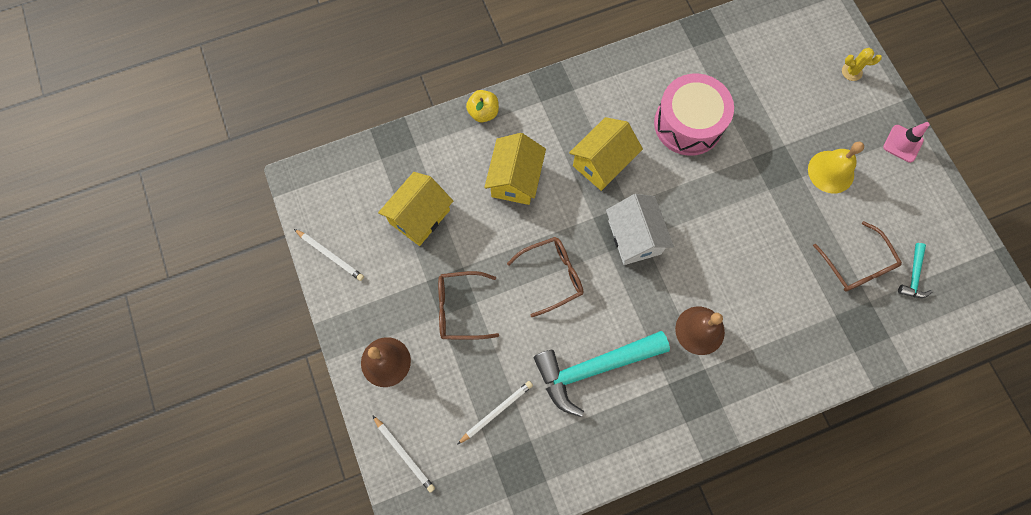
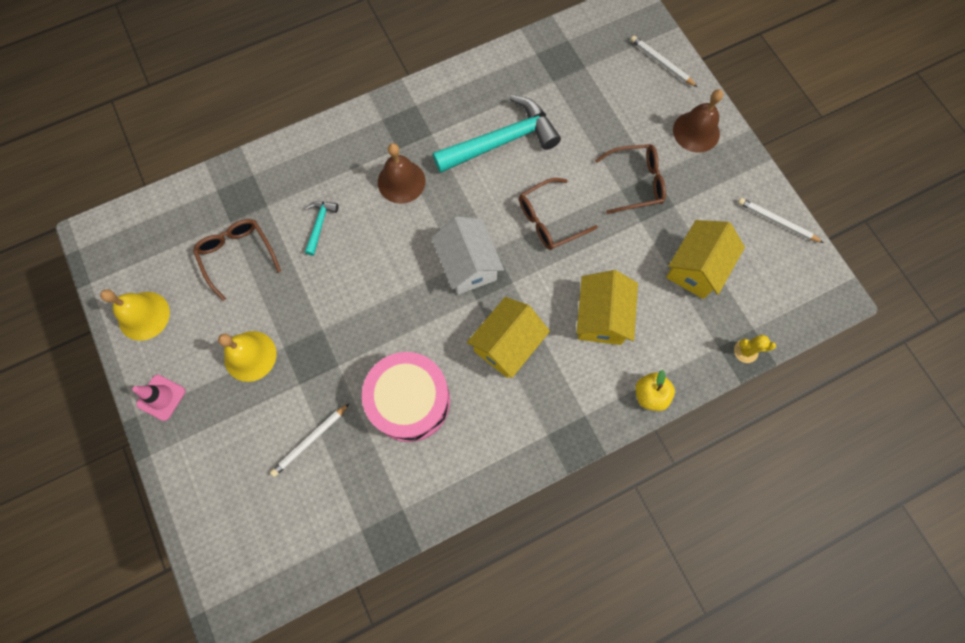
camera: 175 degrees right, 0 degrees up
(496, 411) = (586, 100): white pencil -> white pencil (310, 440)
(851, 72) = (205, 490): yellow cactus -> yellow cactus (745, 351)
(913, 276) = (181, 249): turquoise hammer -> turquoise hammer (319, 225)
(934, 215) = (144, 315): none -> yellow bell

